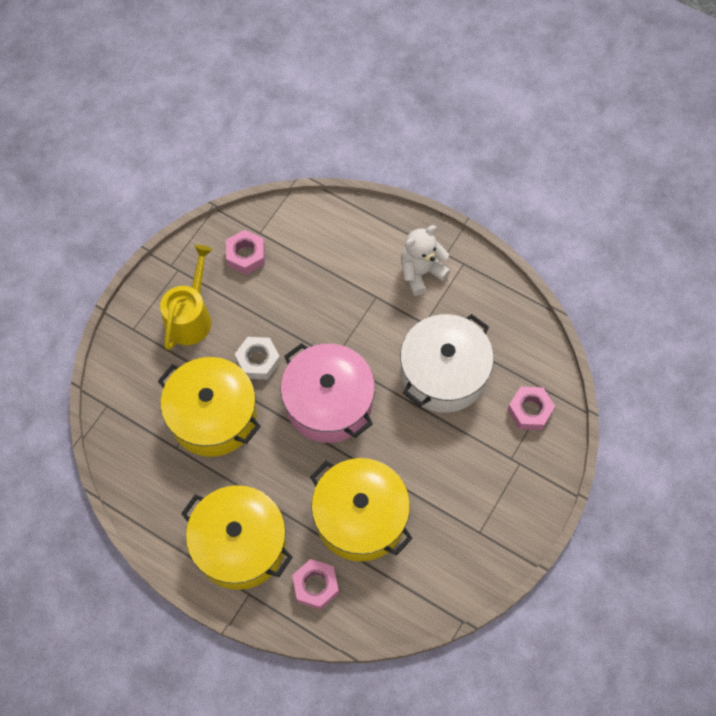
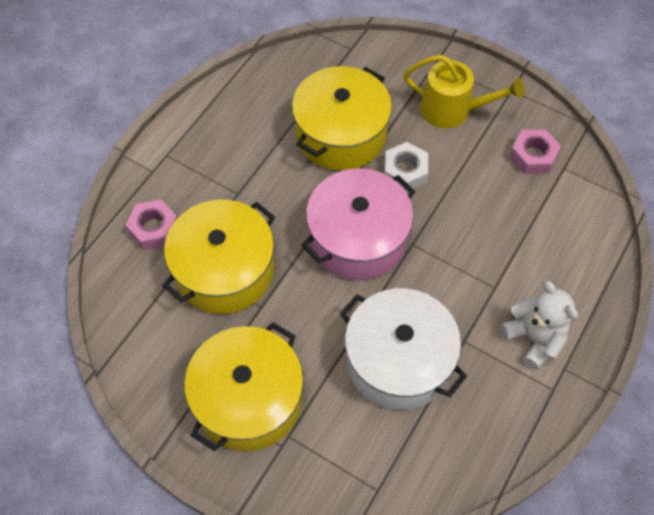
camera: 90 degrees right, 5 degrees down
(240, 544) = (203, 162): yellow pot -> yellow pot (248, 399)
(530, 411) = (351, 463): pink nut -> none

